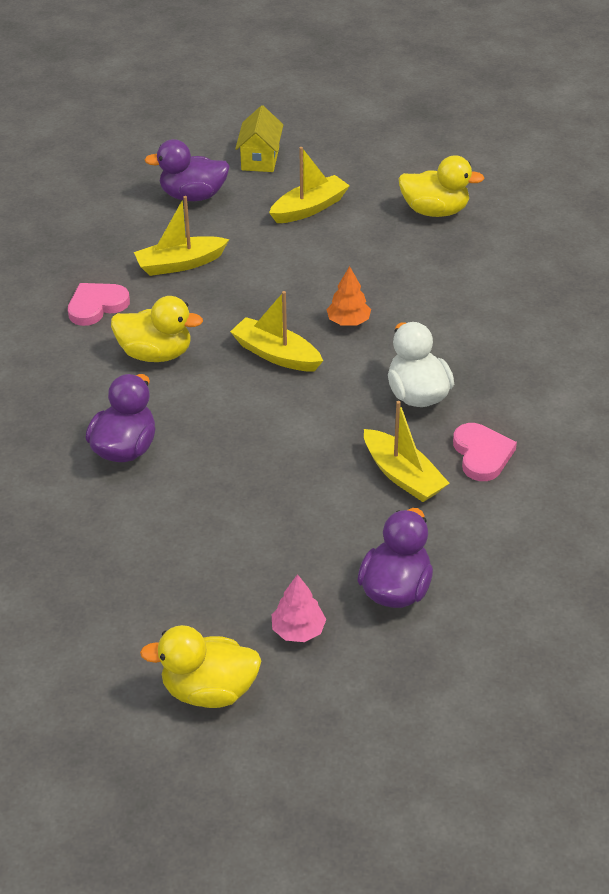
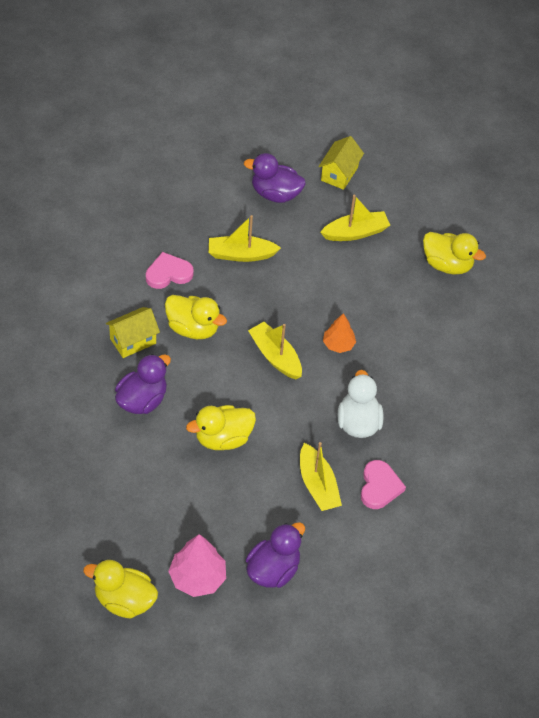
camera: 15 degrees right, 10 degrees up
(83, 388) = (133, 341): none -> yellow house
(253, 460) = (223, 439): none -> yellow duck
(298, 630) = (197, 578): pink tree -> pink tree, size x1.55

